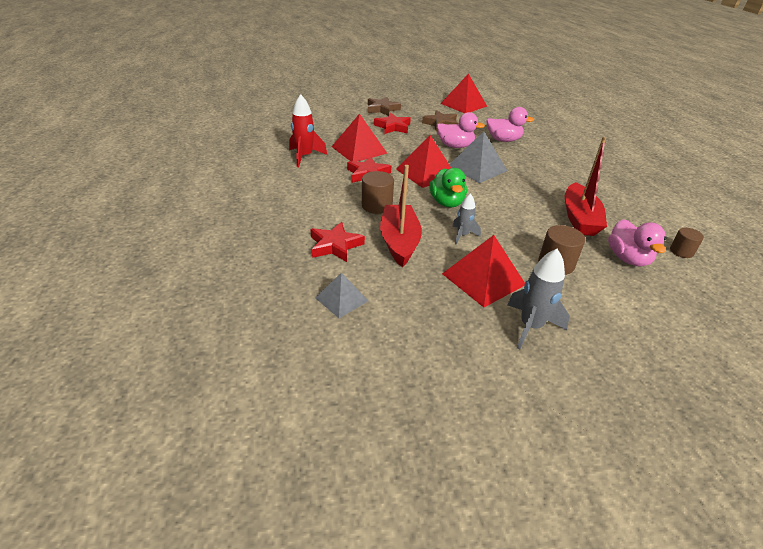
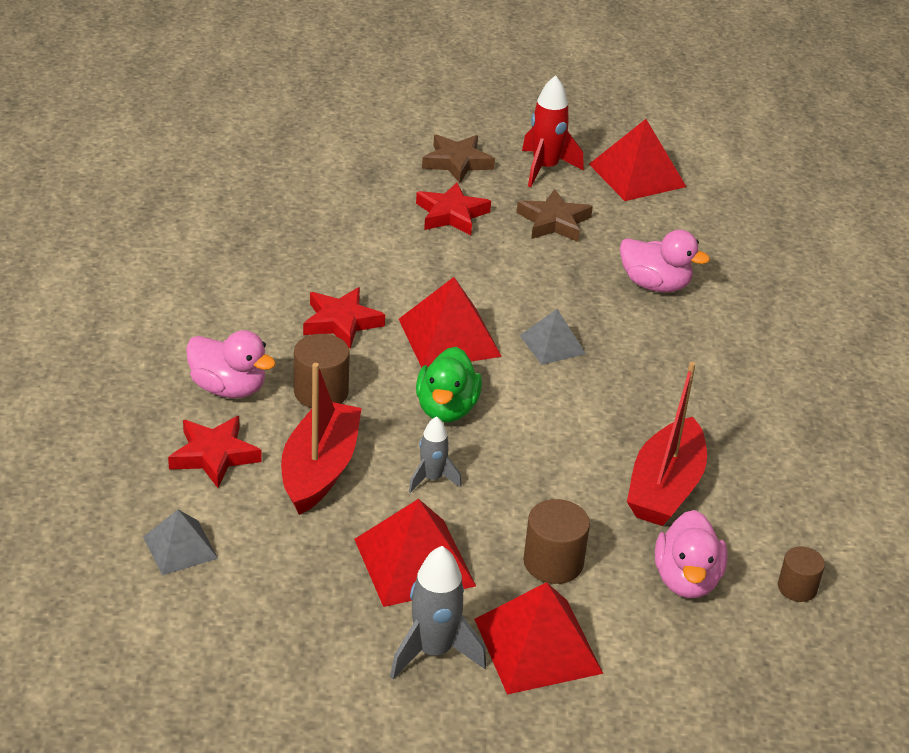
camera: 15 degrees right, 0 degrees up
(305, 157) = (248, 262): red rocket -> red rocket (545, 168)
(359, 150) = (355, 262): red pyramid -> red pyramid (538, 645)
(455, 146) = (545, 284): pink duck -> pink duck (229, 388)
(477, 168) = (552, 344): grey pyramid -> grey pyramid, size x0.60

